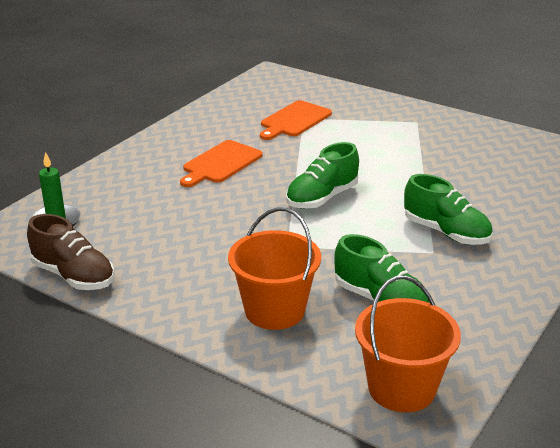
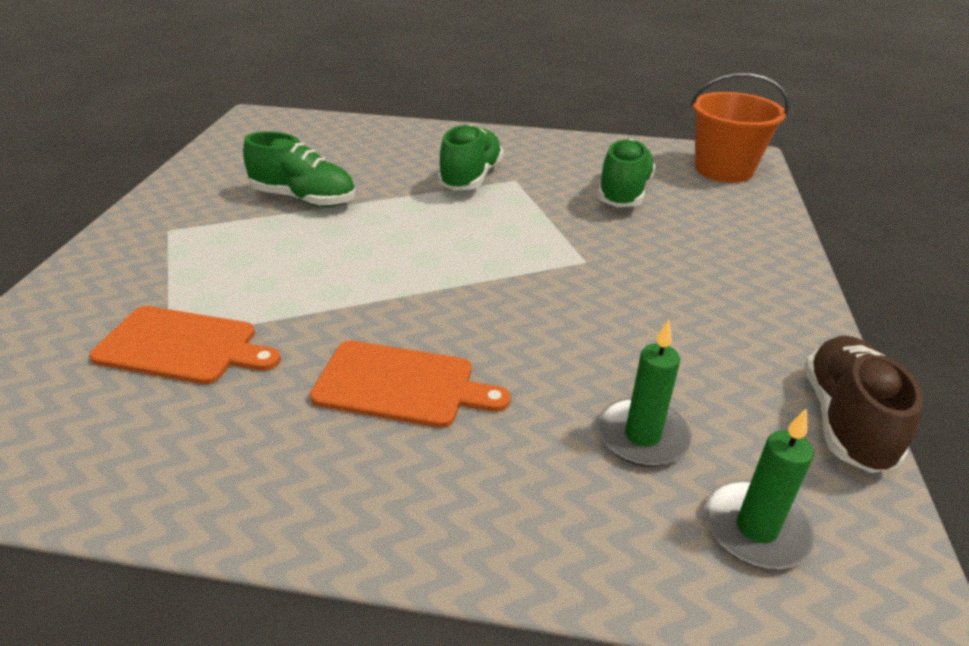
camera: 115 degrees left, 5 degrees up
(129, 212) = (642, 436): none -> green candle
(274, 310) = (707, 242): orange bucket -> none
(322, 198) = (451, 261): green shoe -> green shoe (304, 199)

